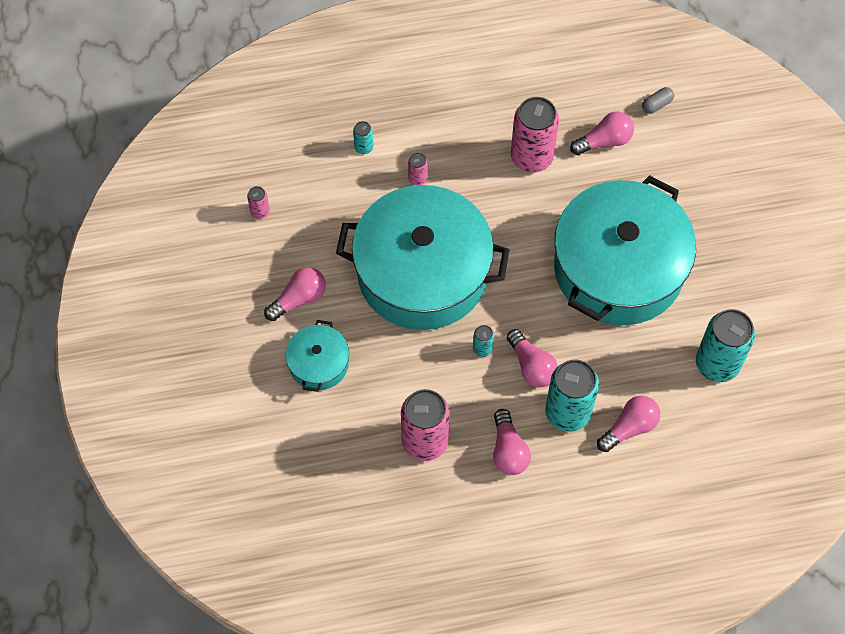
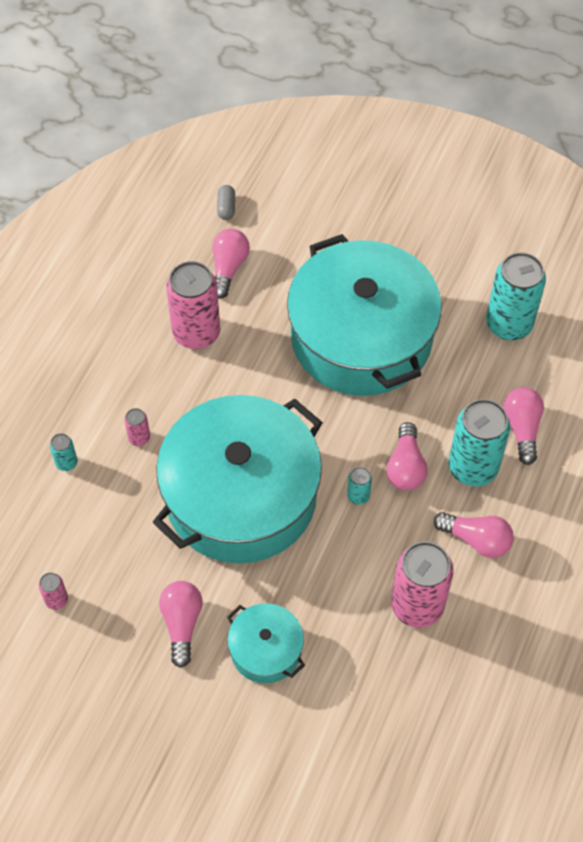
camera: 55 degrees left, 5 degrees down
(531, 366) = (405, 467): pink light bulb -> pink light bulb turned 90 degrees clockwise

